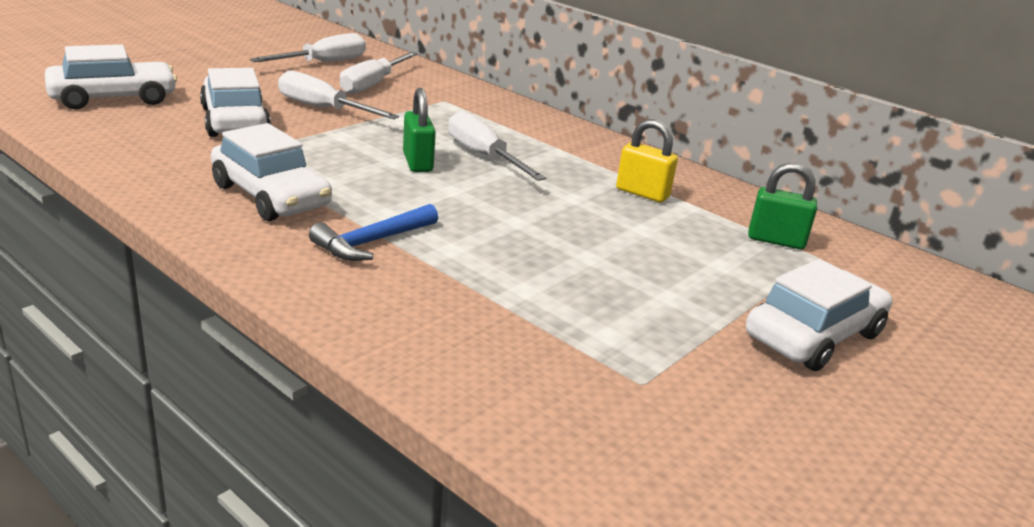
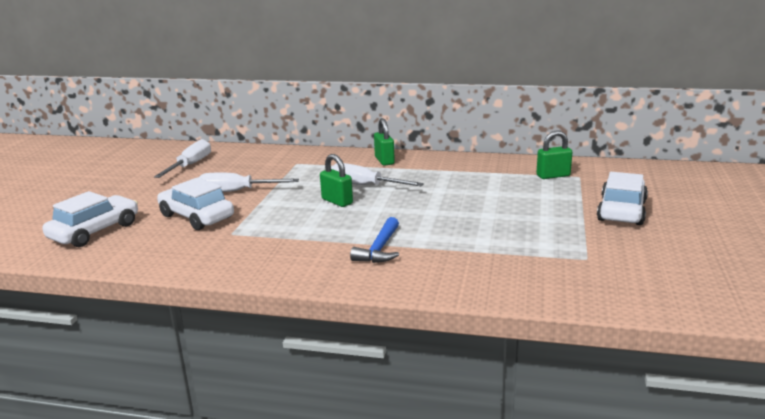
camera: 25 degrees left, 5 degrees down
(271, 196) = (289, 248): white car -> none
(373, 85) = (242, 168): white screwdriver -> none
(558, 134) = (384, 160): none -> green padlock
(642, 193) = (467, 176): yellow padlock -> none

